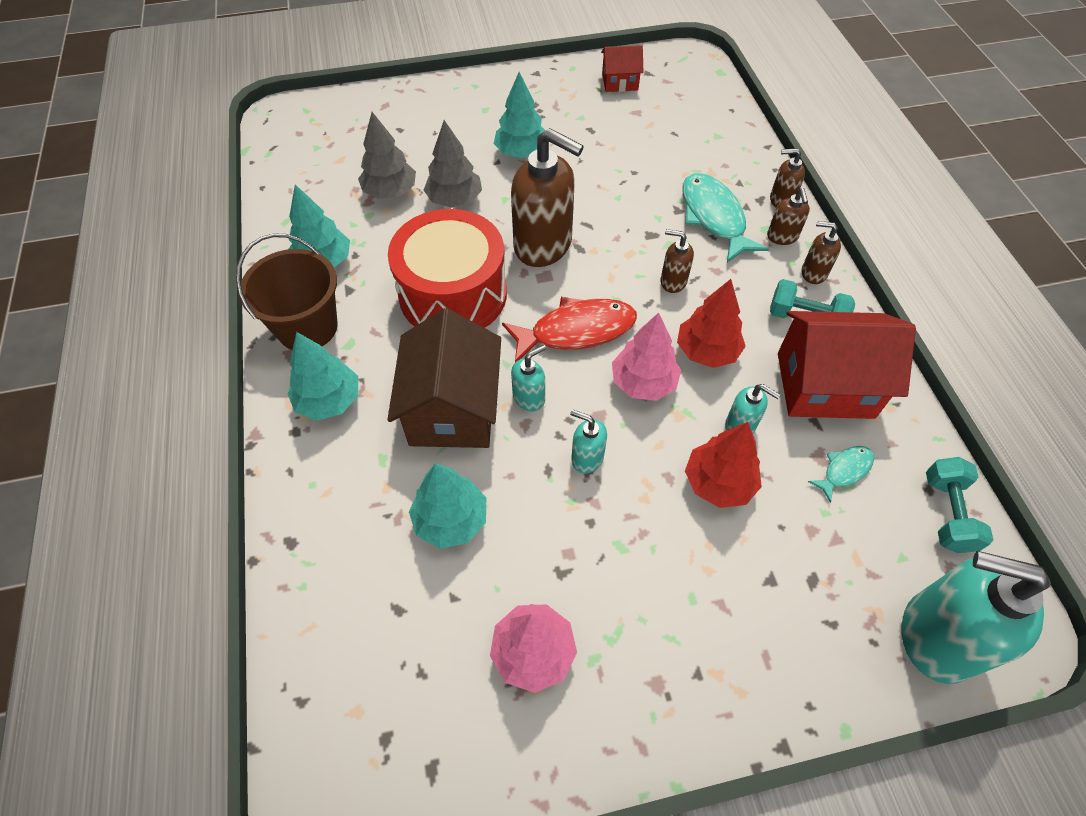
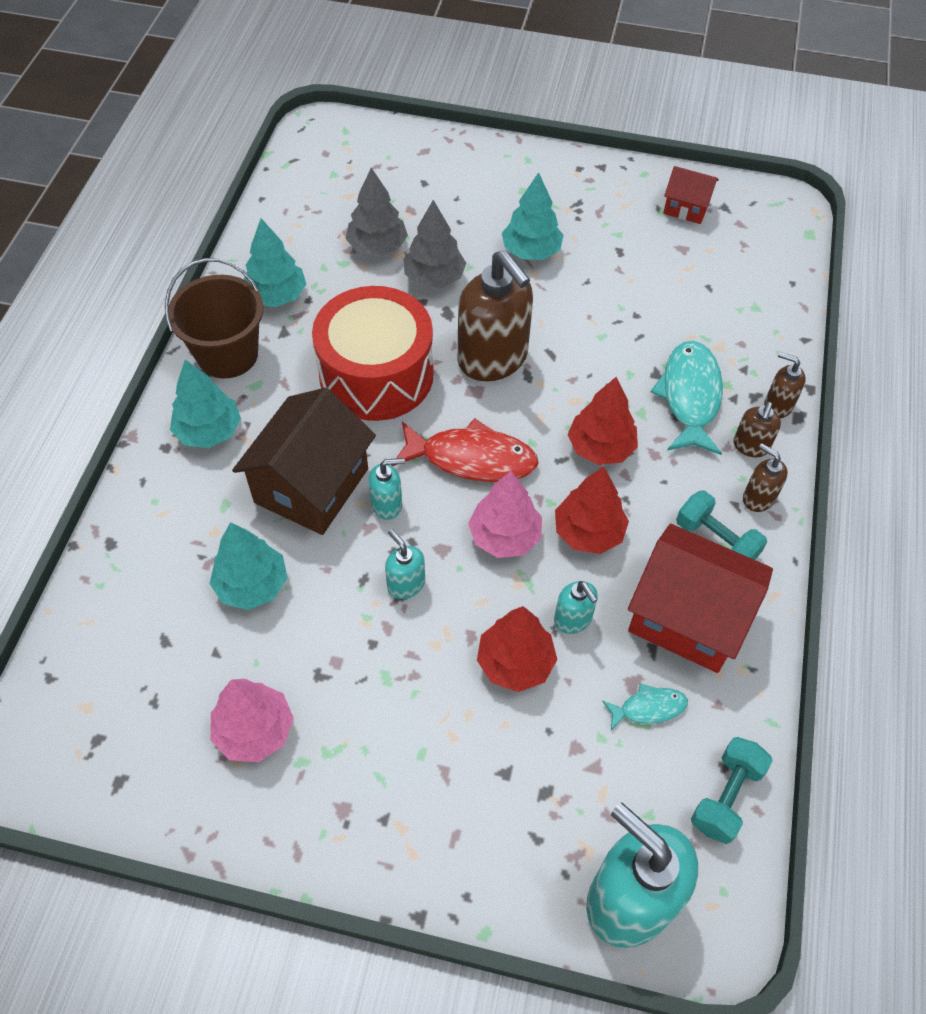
camera: 25 degrees right, 0 degrees up
(673, 281) = (600, 447): brown soap dispenser -> red tree

